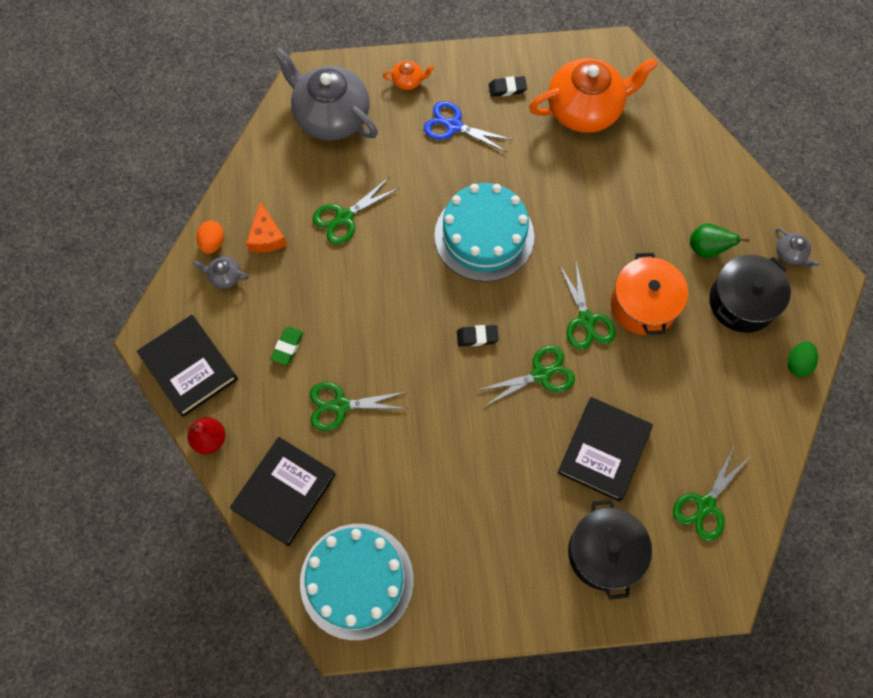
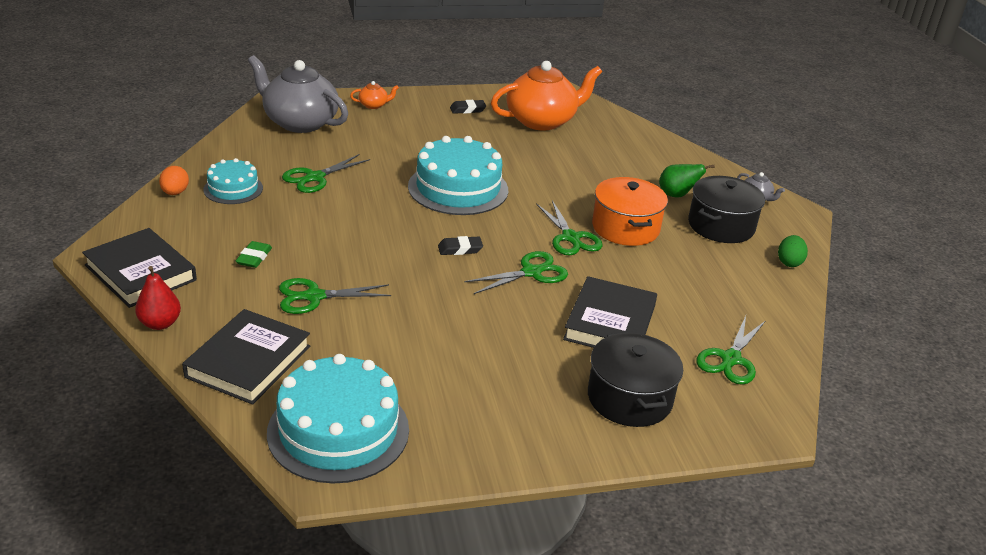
camera: 10 degrees left, 35 degrees down
(225, 277) = (186, 213): grey teapot -> none
(266, 236) = (233, 189): orange cheese -> turquoise cake
(453, 126) = (420, 128): blue scissors -> none

